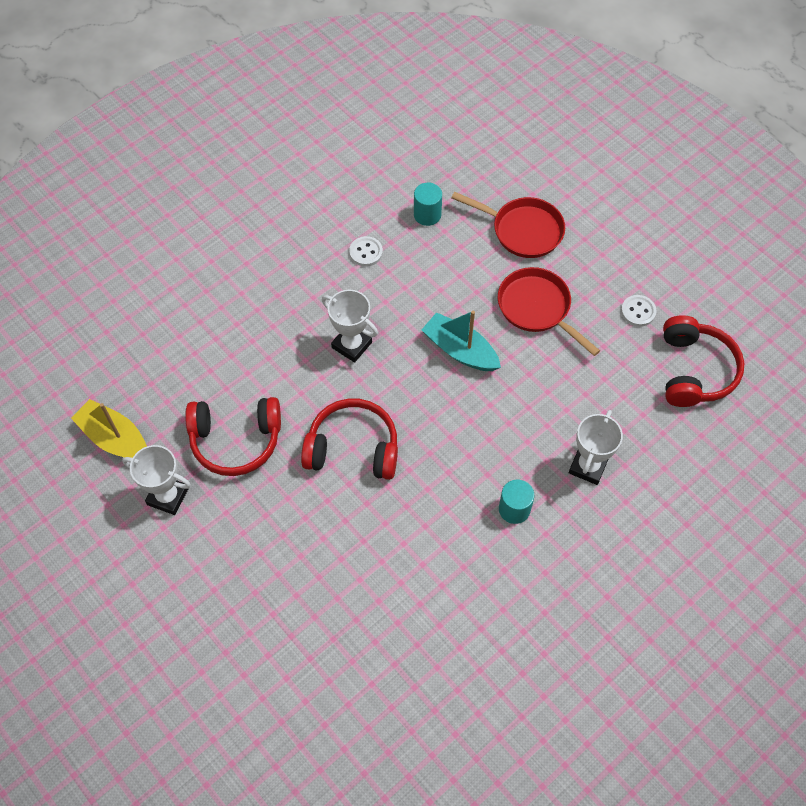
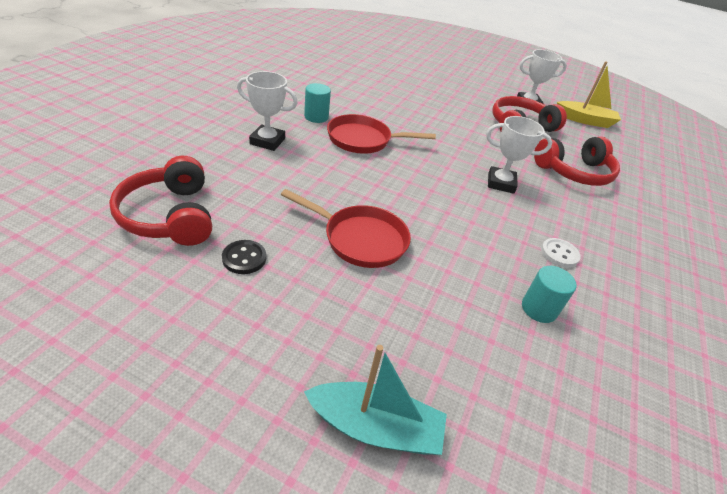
camera: 150 degrees right, 20 degrees down
(353, 448) = (446, 131): red headphones -> red headphones (574, 172)
(460, 350) = (412, 194): turquoise boat -> turquoise boat (375, 427)
(523, 230) = (421, 319): red pan -> red pan (363, 140)
(588, 466) = (267, 141): white trophy -> white trophy turned 75 degrees counterclockwise
(638, 311) = (244, 258): white button -> black button

